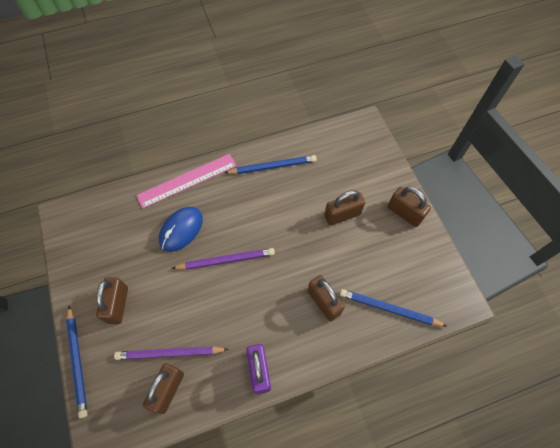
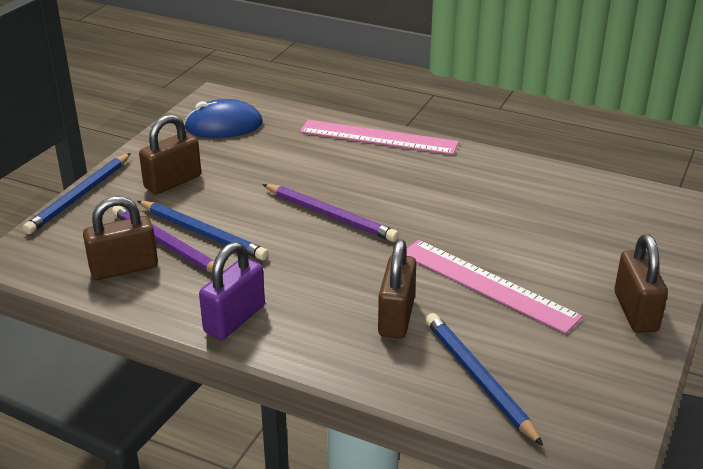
camera: 45 degrees right, 30 degrees down
(181, 230) = (316, 168): blue mouse -> blue mouse (223, 126)
(272, 166) = (498, 177): blue pencil -> blue pencil (202, 233)
(338, 247) = (487, 284): none -> pink ruler
(342, 215) = (535, 262): brown padlock -> none

